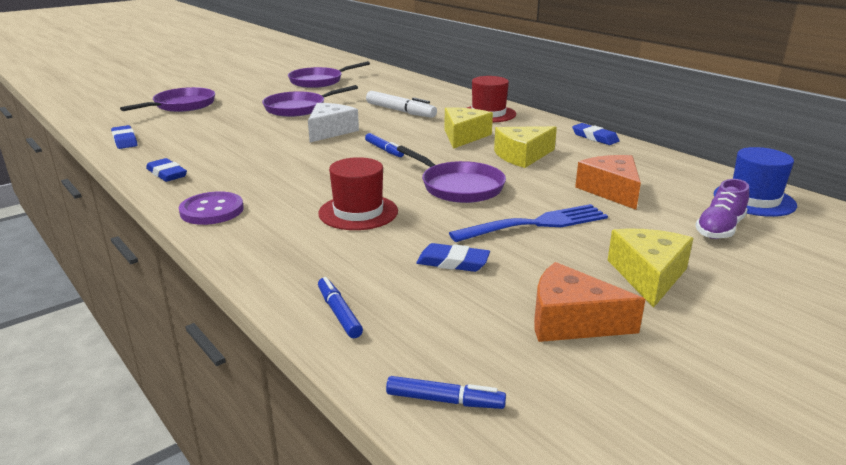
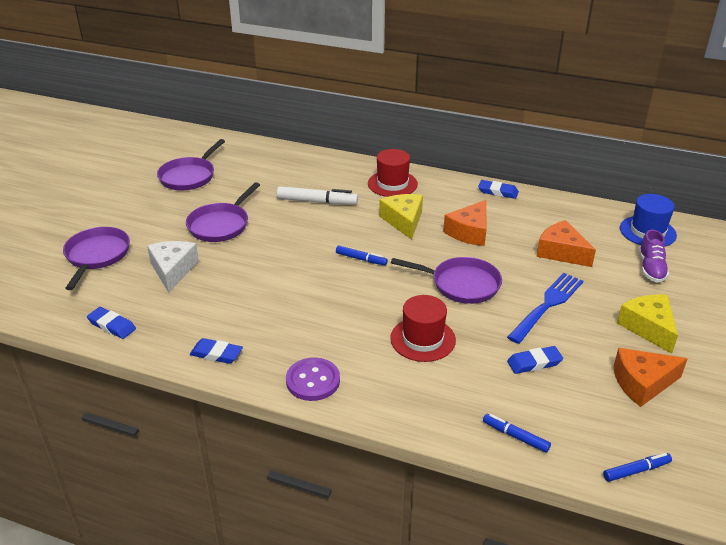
camera: 30 degrees left, 10 degrees up
(330, 131) = (289, 249): white cheese -> white cheese (173, 270)
(522, 156) = (469, 232): yellow cheese -> orange cheese

